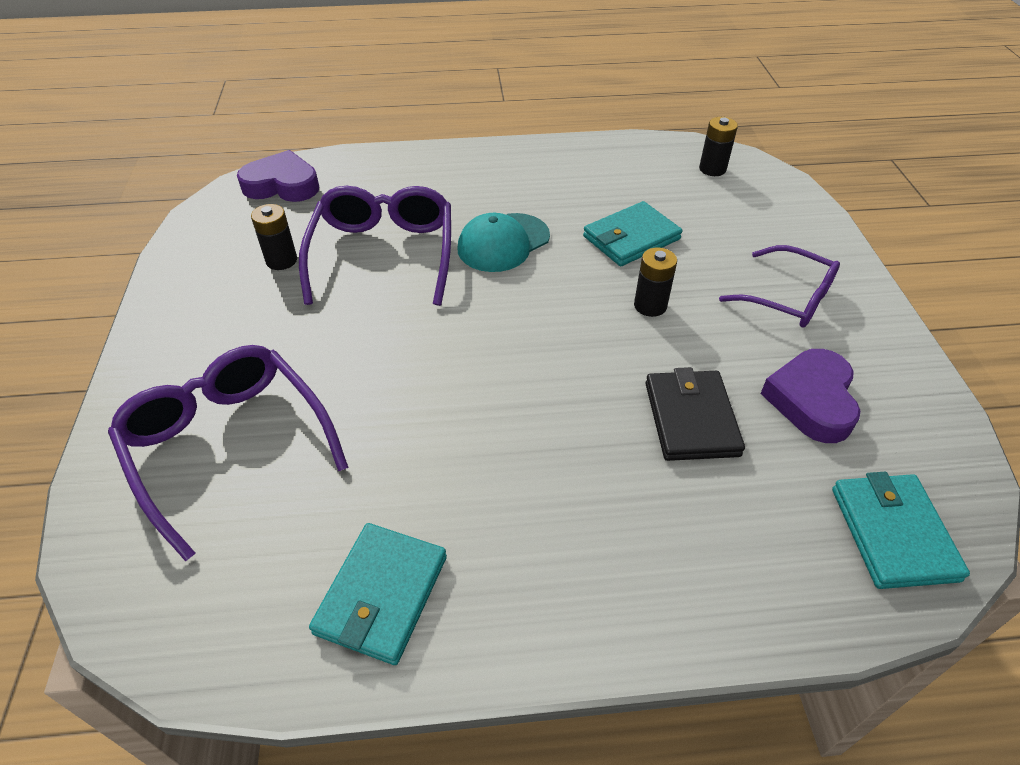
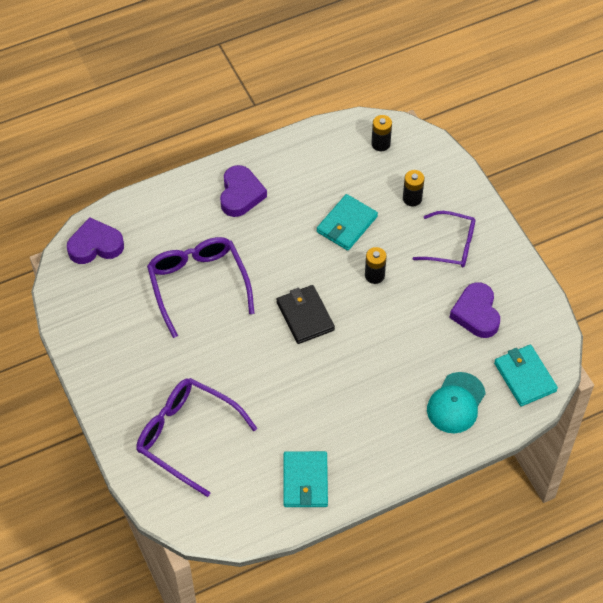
camera: 20 degrees left, 10 degrees up
(281, 260) = (137, 309): black battery -> black battery (412, 198)
(499, 178) = (240, 194): none -> purple heart
(503, 243) = (268, 252): turquoise cap -> turquoise cap (456, 403)
(691, 418) = (417, 344): black wallet -> black wallet (305, 316)

